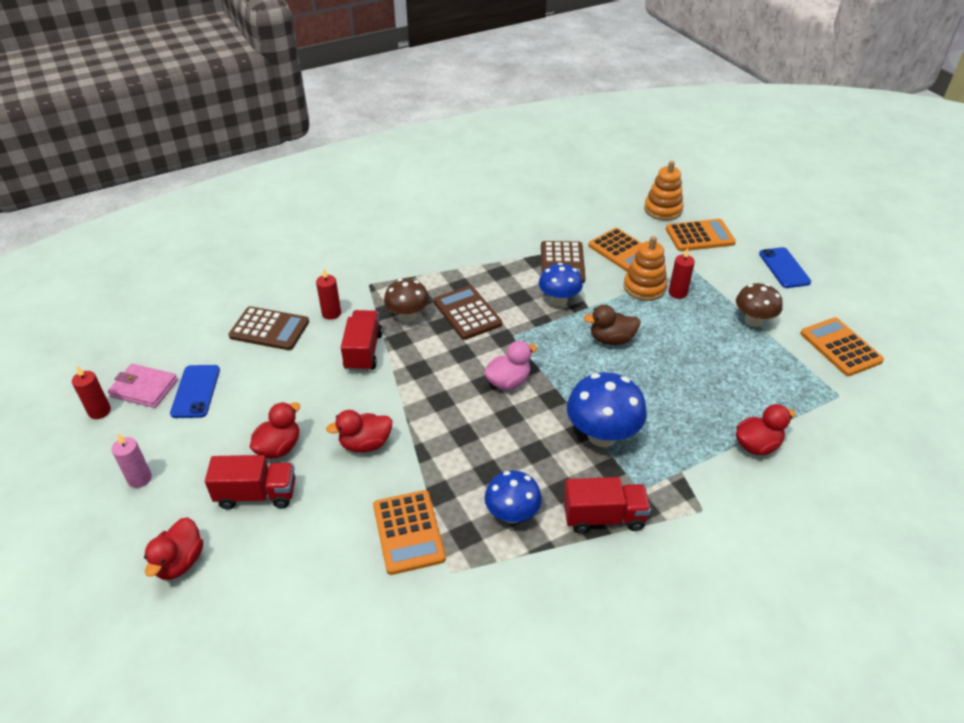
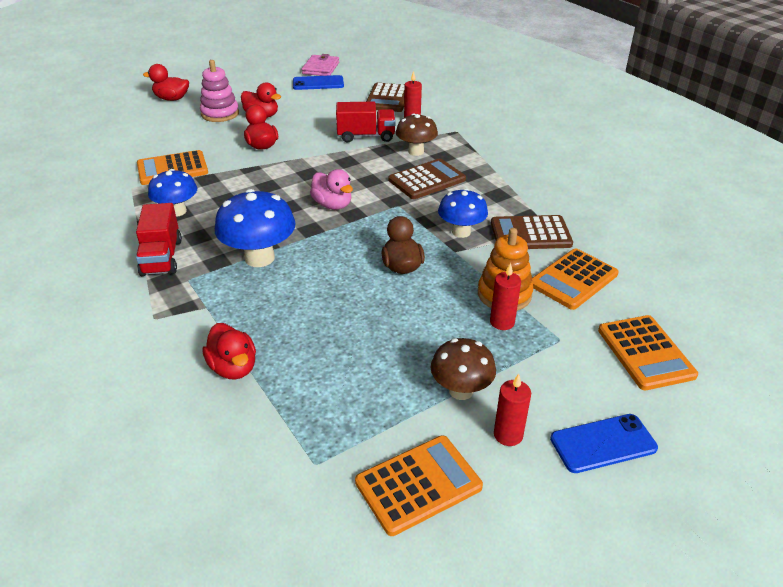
camera: 85 degrees right, 5 degrees down
(99, 411) = (299, 60): red candle -> red candle (508, 435)
(140, 479) = (240, 79): pink candle -> none
(257, 494) = (220, 114): red truck -> pink stacking toy
(662, 210) = (694, 319): orange stacking toy -> none

